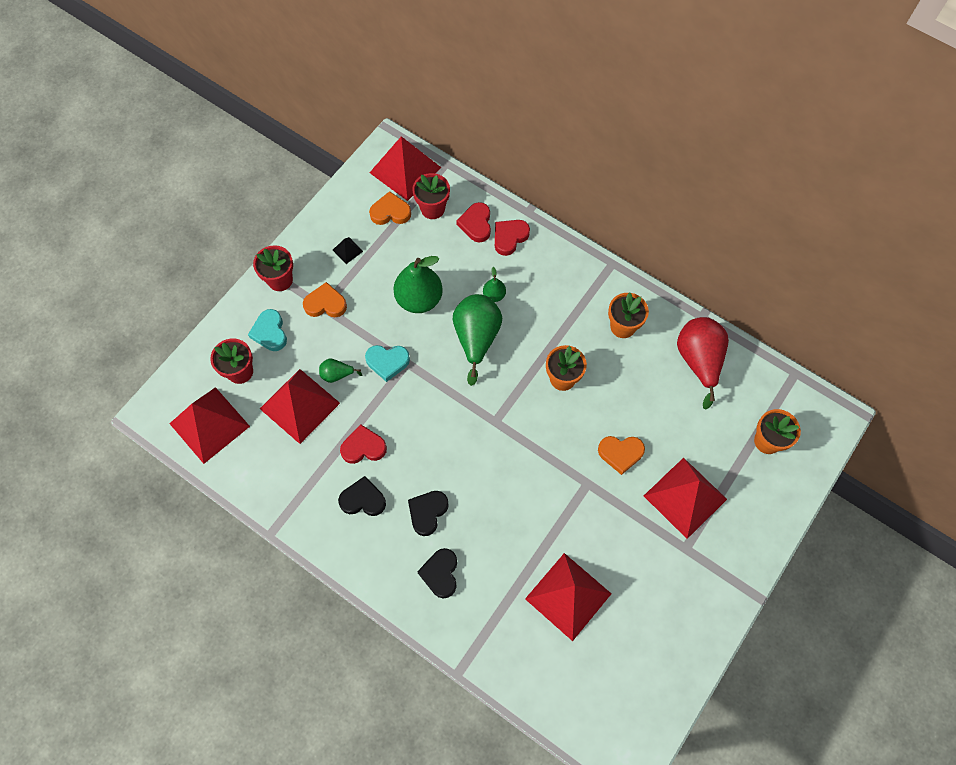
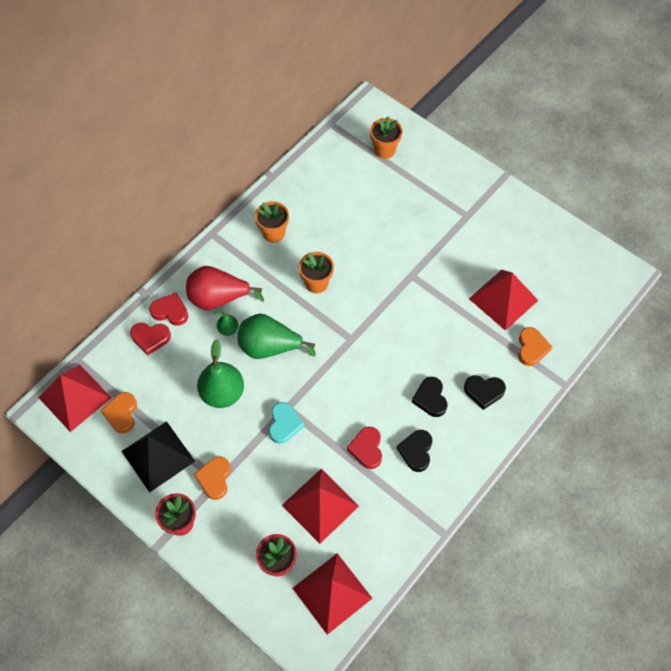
camera: 85 degrees left, 5 degrees down
(270, 332) = (238, 533): turquoise heart -> none
(337, 374) = (292, 470): green pear -> none
(347, 250) = (158, 456): black pyramid -> black pyramid, size x2.41
(427, 512) = (430, 398): black heart -> black heart turned 45 degrees clockwise
(432, 208) = (125, 375): red flower pot -> none
(509, 237) = (170, 311): red heart -> red heart turned 150 degrees clockwise
(620, 453) = (387, 249): orange heart -> orange heart (531, 348)
(685, 497) = (426, 210): red pyramid -> none
(698, 361) = (312, 184): red pear -> red pear (218, 298)

